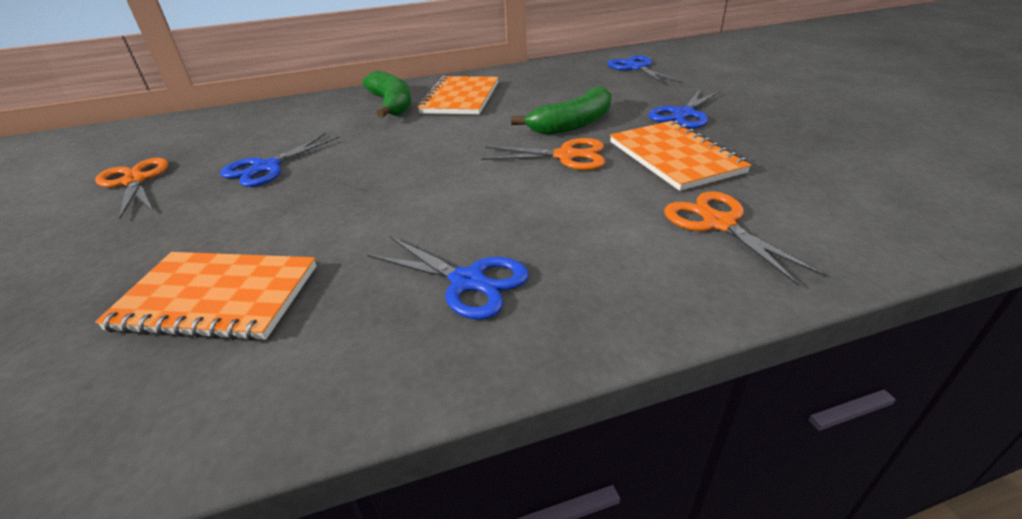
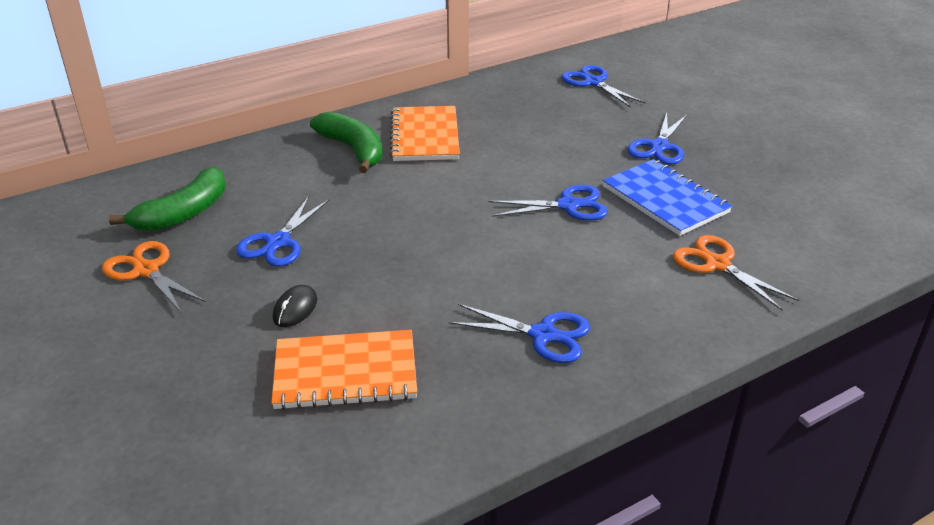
camera: 15 degrees left, 0 degrees up
(228, 226) = (295, 309): none -> black mouse
(566, 156) = (568, 205): orange scissors -> blue scissors
(573, 124) = (559, 166): green banana -> green banana (183, 213)
(674, 157) = (665, 199): orange notebook -> blue notebook

